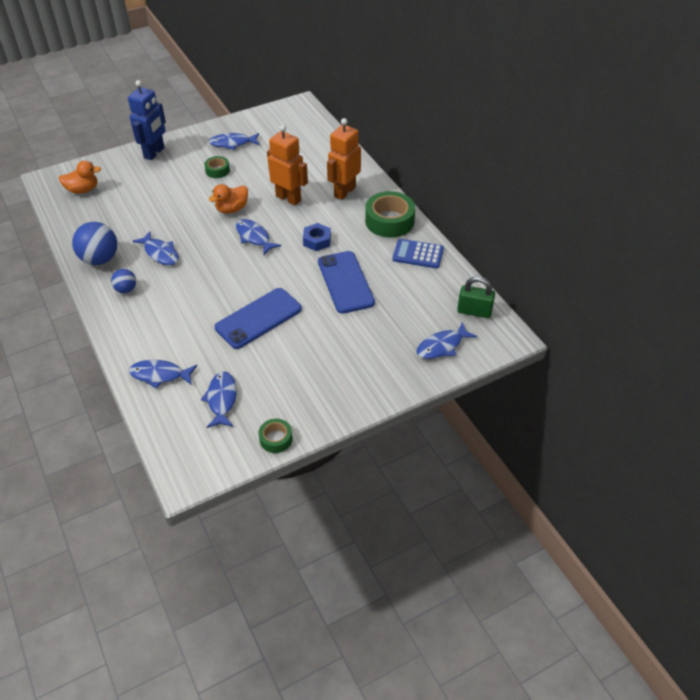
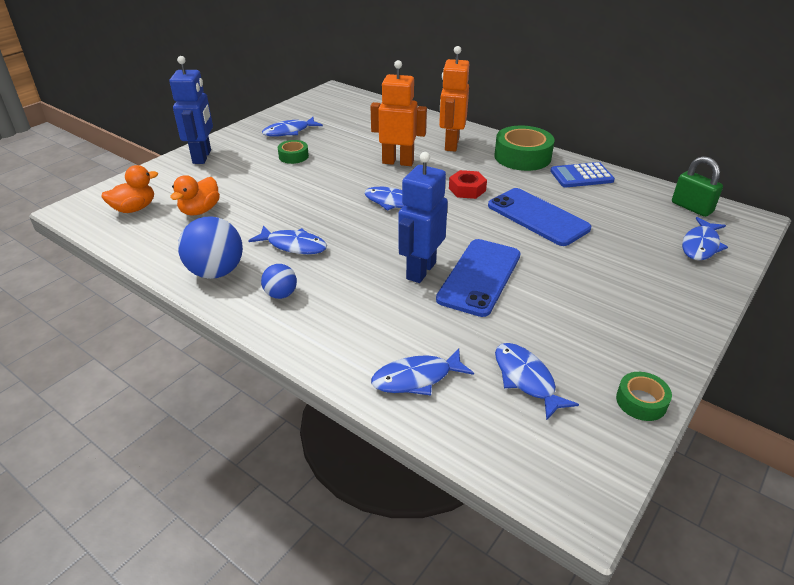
camera: 25 degrees left, 10 degrees down
(225, 300) = (420, 271): none -> blue robot
(232, 209) = (343, 185): orange duck -> orange duck (200, 210)
(317, 240) = (467, 189): blue nut -> red nut
(474, 311) = (691, 207): green padlock -> green padlock turned 60 degrees clockwise

